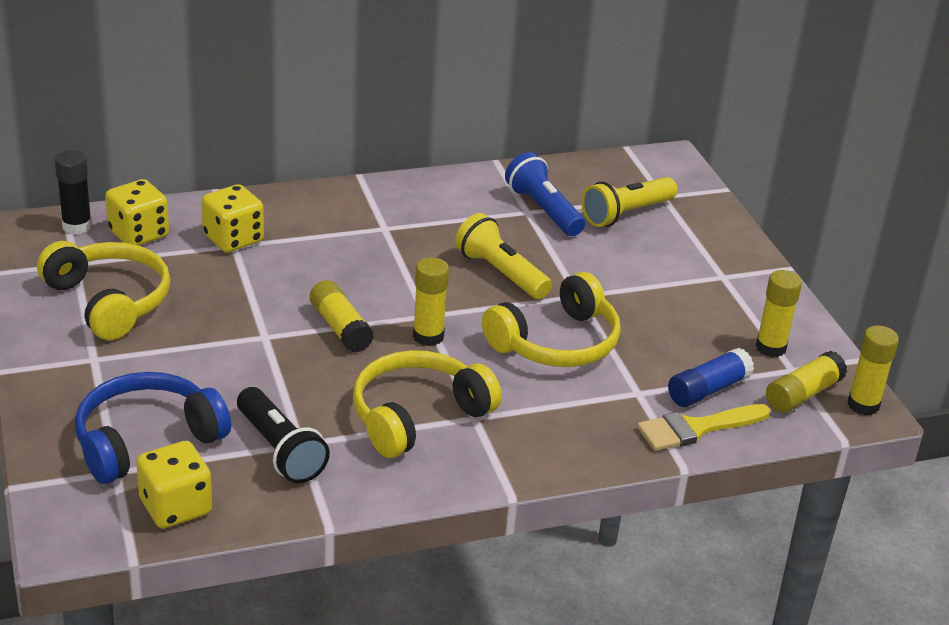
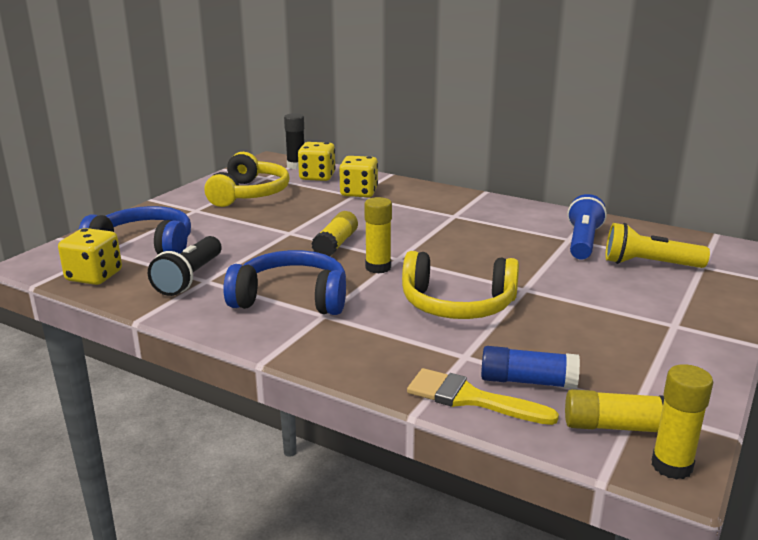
camera: 50 degrees right, 10 degrees down
(418, 416) = (291, 298): yellow headphones -> blue headphones
(500, 273) = (488, 258): yellow flashlight -> none
(770, 348) = (640, 383): yellow glue stick -> none

